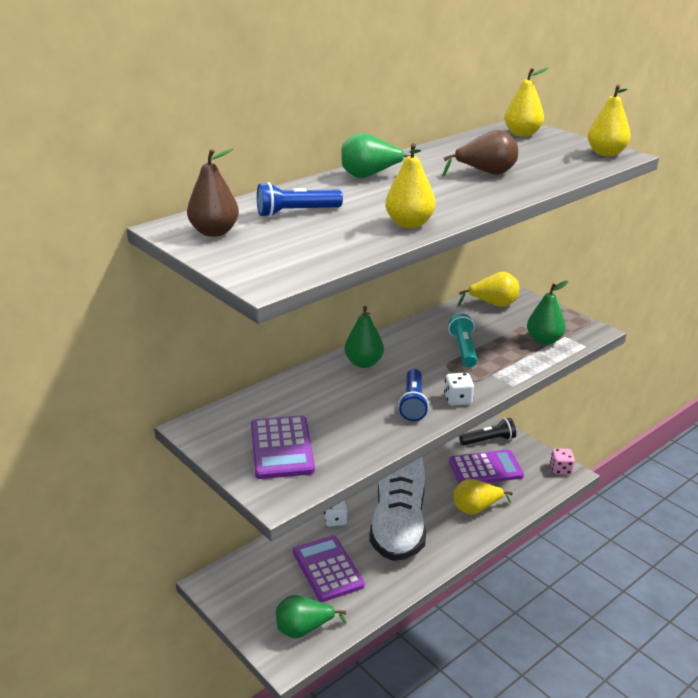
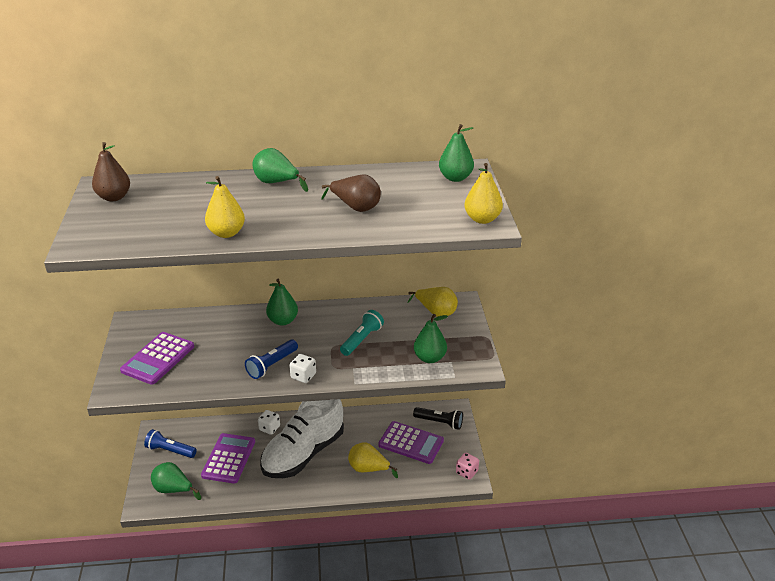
camera: 35 degrees right, 5 degrees up
(296, 212) = (181, 198): blue flashlight -> blue flashlight (170, 450)
(522, 134) = (455, 178): yellow pear -> green pear

